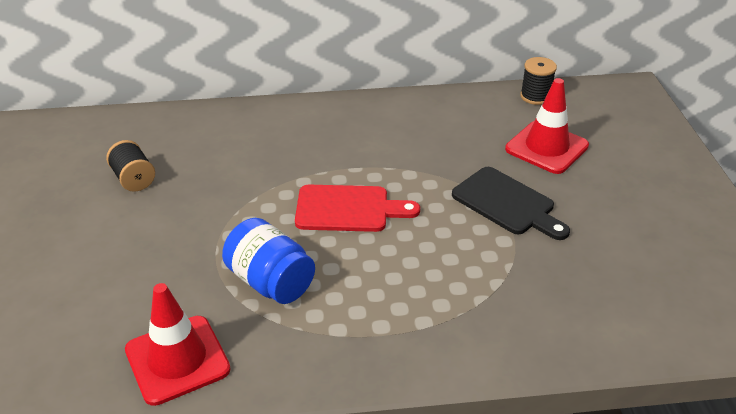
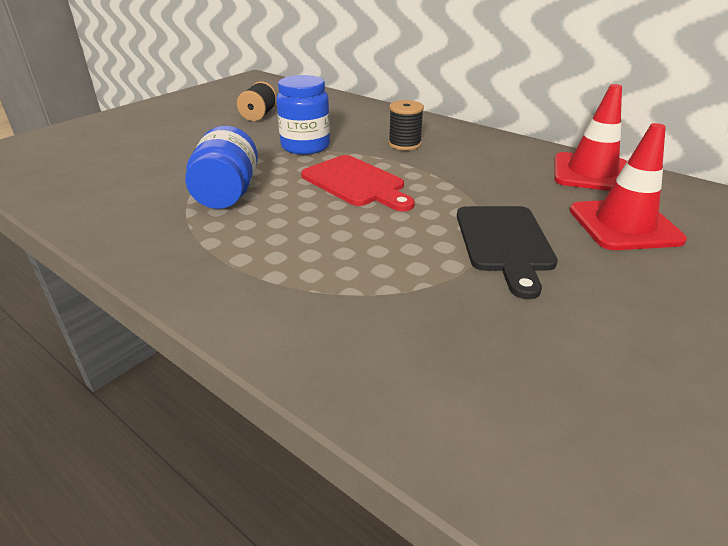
camera: 45 degrees right, 5 degrees down
(177, 360) = (101, 201): red traffic cone -> red traffic cone (591, 173)
(246, 194) = (305, 146): none -> blue jar
(535, 96) = (673, 188): black spool -> black spool (404, 144)

